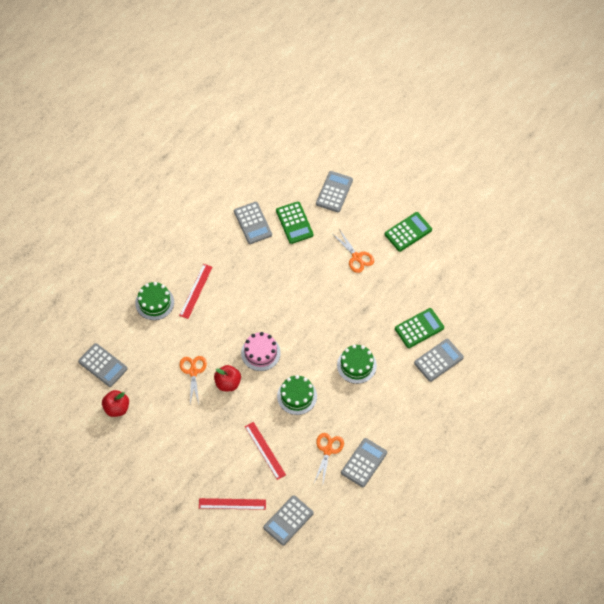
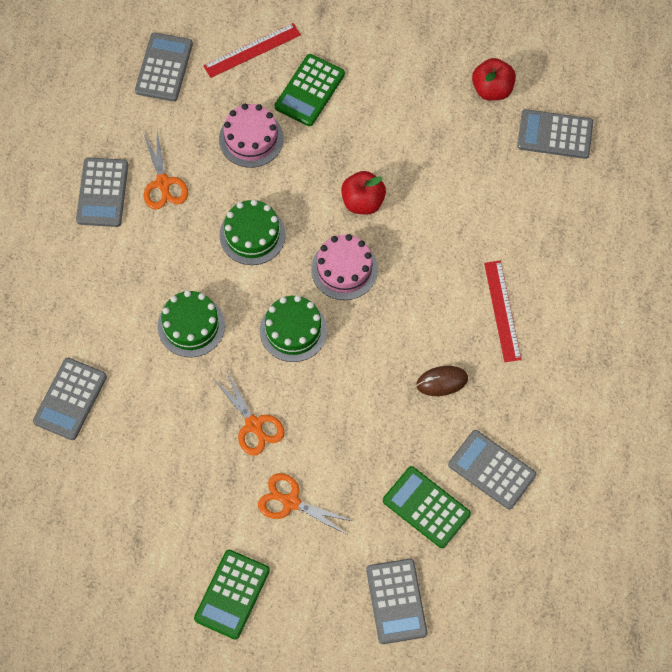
camera: 150 degrees right, 5 degrees up
(154, 302) = (549, 261): green cake -> green cake (293, 330)
(193, 371) = (423, 192): orange scissors -> orange scissors (254, 425)
(249, 273) = (442, 381): none -> brown mouse
(265, 450) = (251, 138): red ruler -> pink cake
(419, 328) = (126, 435): green calculator -> green calculator (309, 90)

